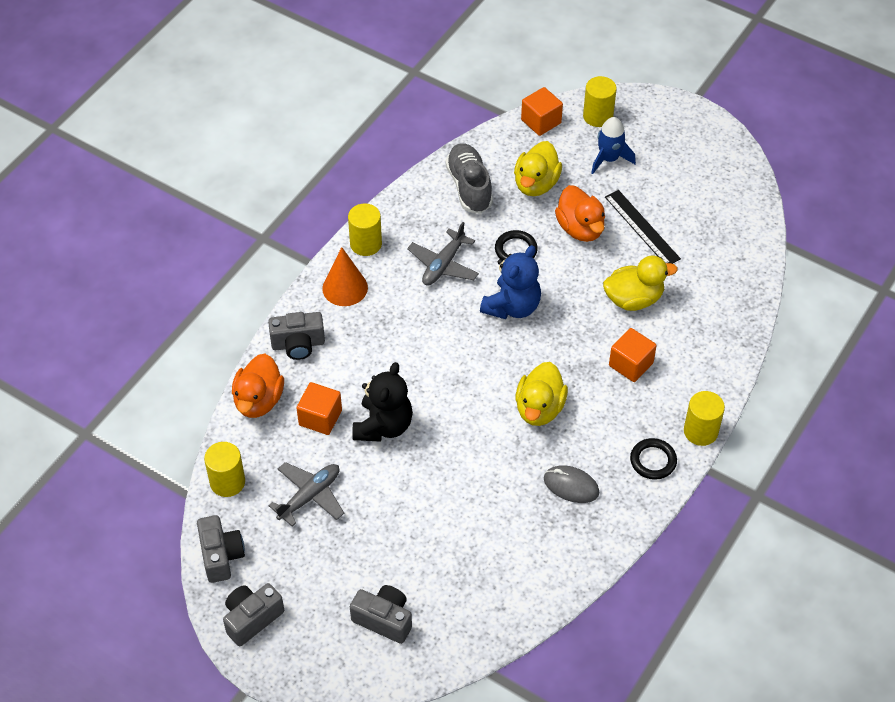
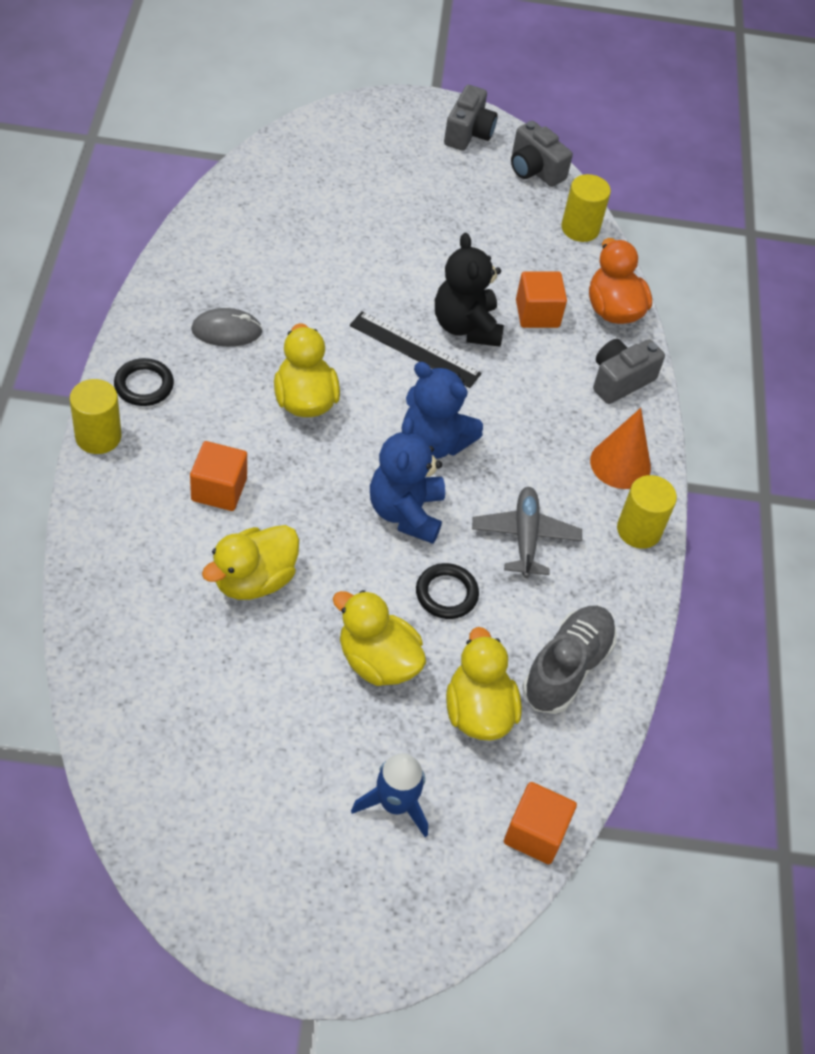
camera: 145 degrees right, 0 degrees up
(310, 496) = (492, 240): grey plane -> none
(384, 619) = (349, 164): grey camera -> none
(464, 346) = (434, 442): none -> blue teddy bear
(469, 187) = (566, 668): grey shoe -> grey shoe turned 105 degrees counterclockwise
(580, 228) = (377, 661): orange duck -> yellow duck
(598, 116) = (454, 885): yellow cylinder -> none
(642, 228) = (290, 697): black ruler -> black ruler (415, 349)

